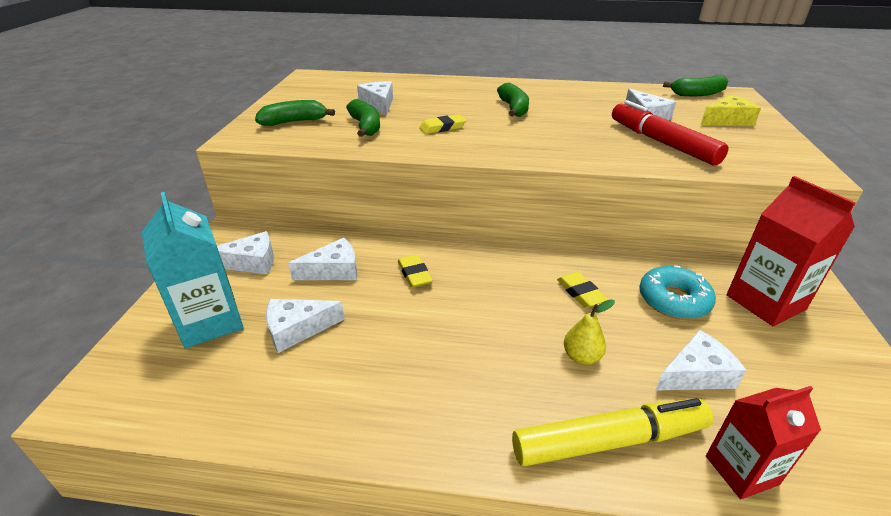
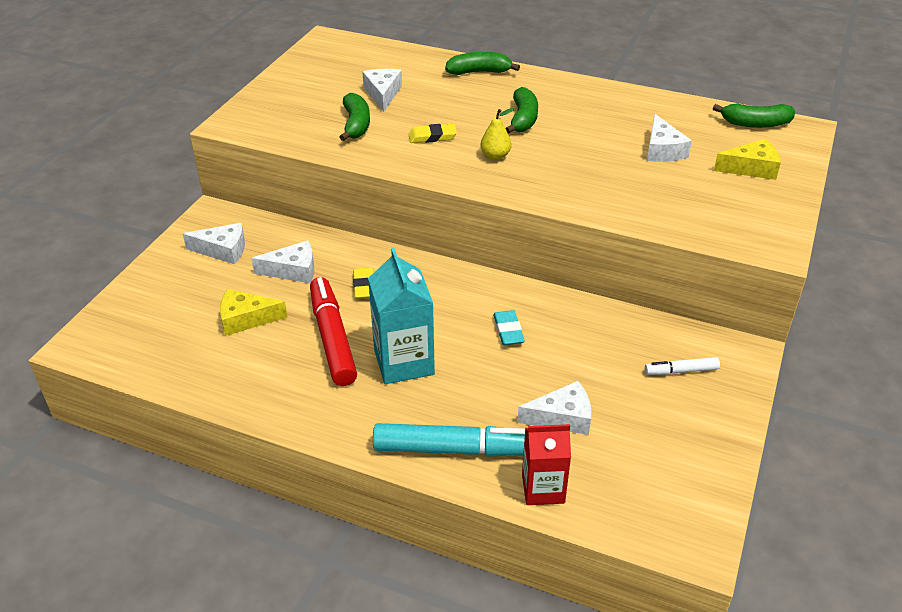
camera: 15 degrees right, 5 degrees up
(210, 321) = (178, 300): turquoise carton -> turquoise carton (404, 362)
(294, 122) = (289, 109): green banana -> green banana (479, 72)
(297, 329) = (246, 319): white cheese -> yellow cheese
(580, 293) = (508, 331): yellow eraser -> turquoise eraser
(581, 357) = (473, 385): yellow pear -> yellow pear (495, 156)
(609, 441) = (454, 449): yellow marker -> turquoise marker
(661, 142) = (648, 188): red marker -> red marker (332, 338)
(673, 300) = (592, 353): turquoise donut -> none
(765, 302) = (681, 371): red carton -> white marker

